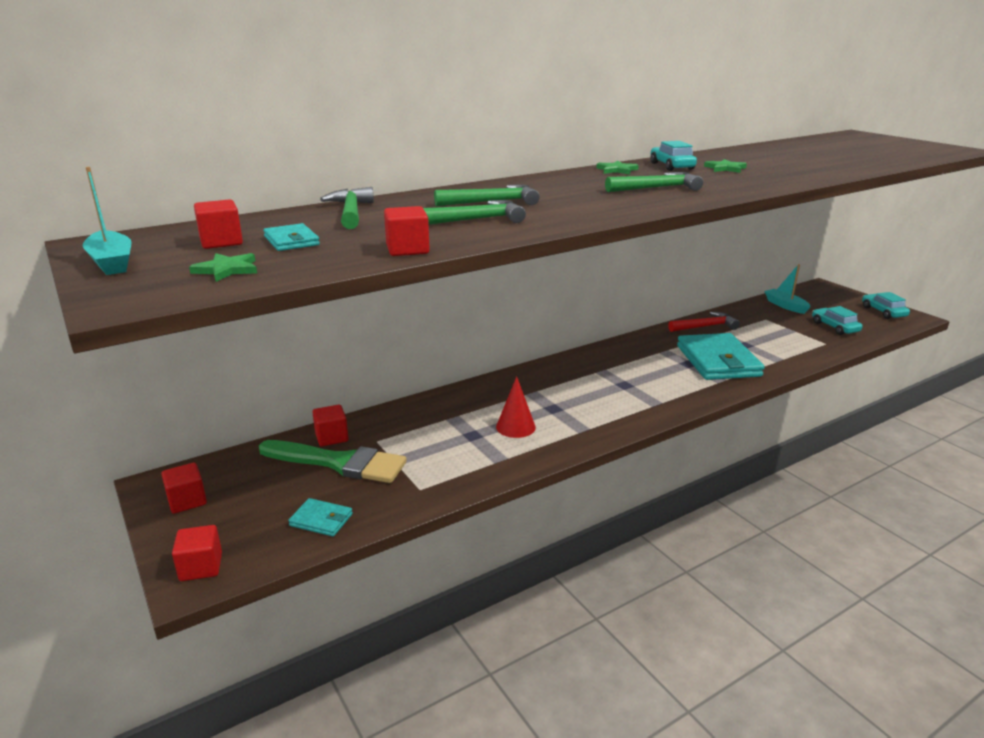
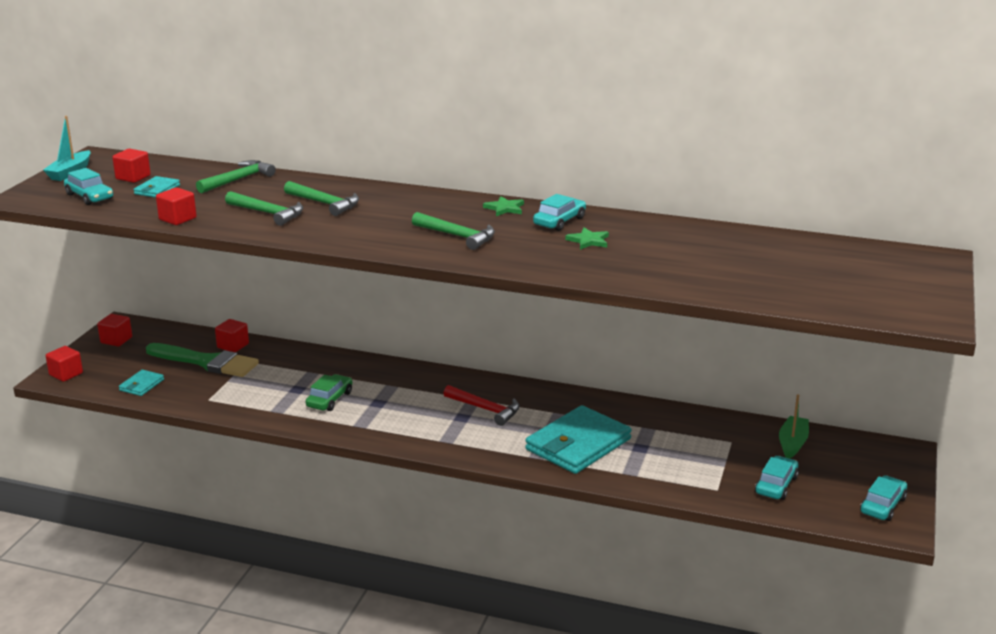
camera: 50 degrees right, 0 degrees up
(227, 269) = (89, 197): green star -> turquoise car
(321, 520) = (141, 385): turquoise wallet -> turquoise wallet turned 45 degrees clockwise
(339, 463) = (206, 362): green brush -> green brush turned 45 degrees counterclockwise
(515, 427) = (330, 399): red cone -> green car
(705, 326) = (654, 416): red hammer -> red hammer (485, 409)
(785, 306) = (792, 443): turquoise boat -> green boat

